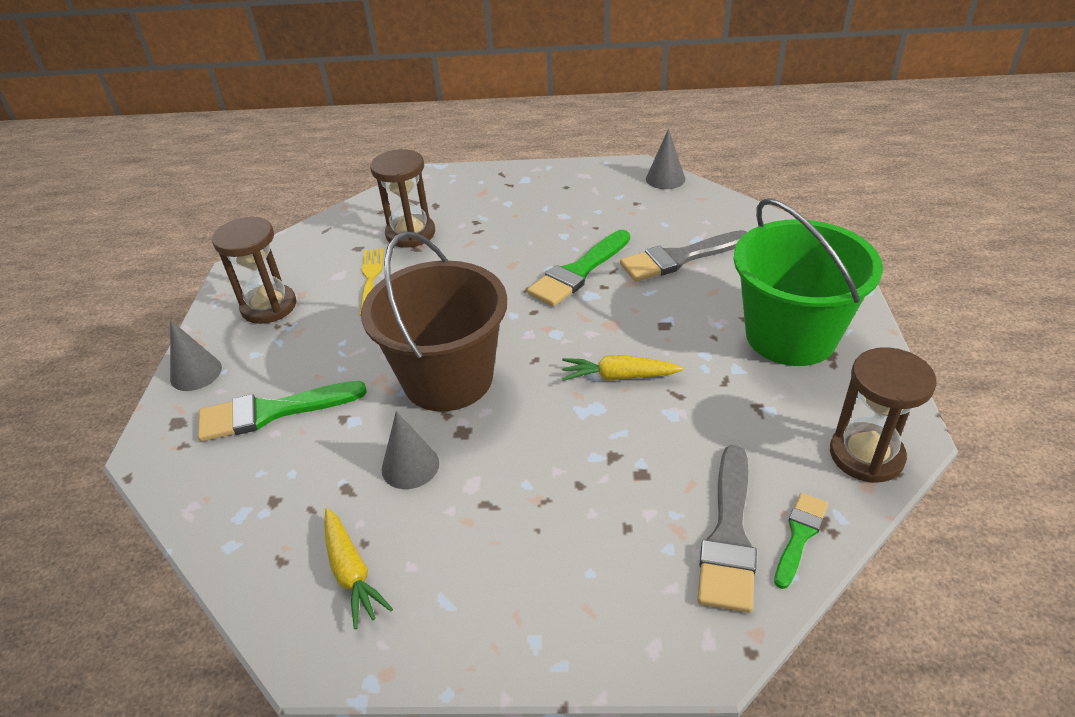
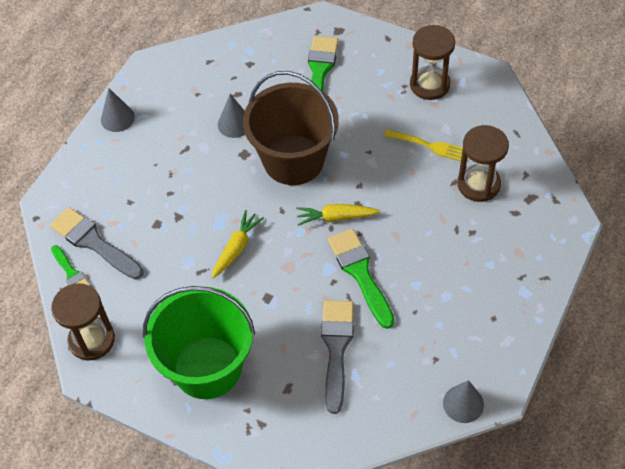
camera: 115 degrees right, 15 degrees up
(196, 373) = (379, 42): grey cone -> grey cone (117, 118)
(351, 572) = (183, 86): yellow carrot -> yellow carrot (336, 217)

